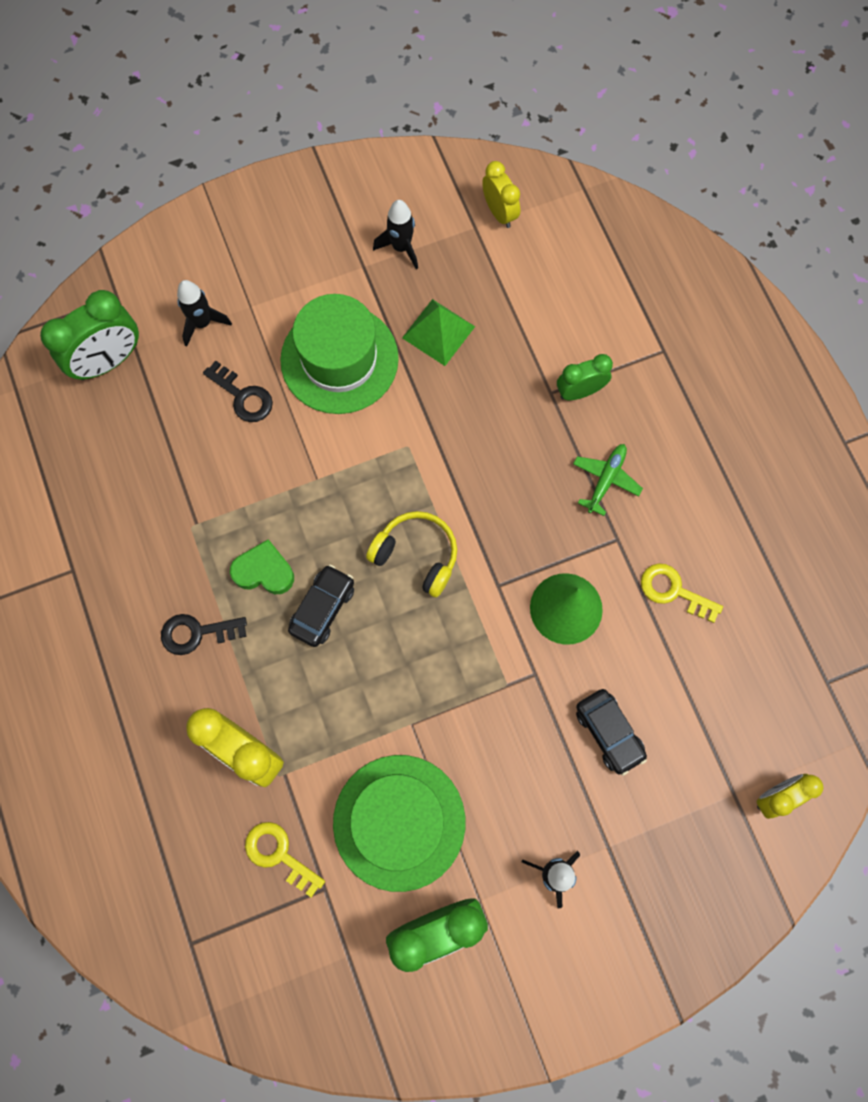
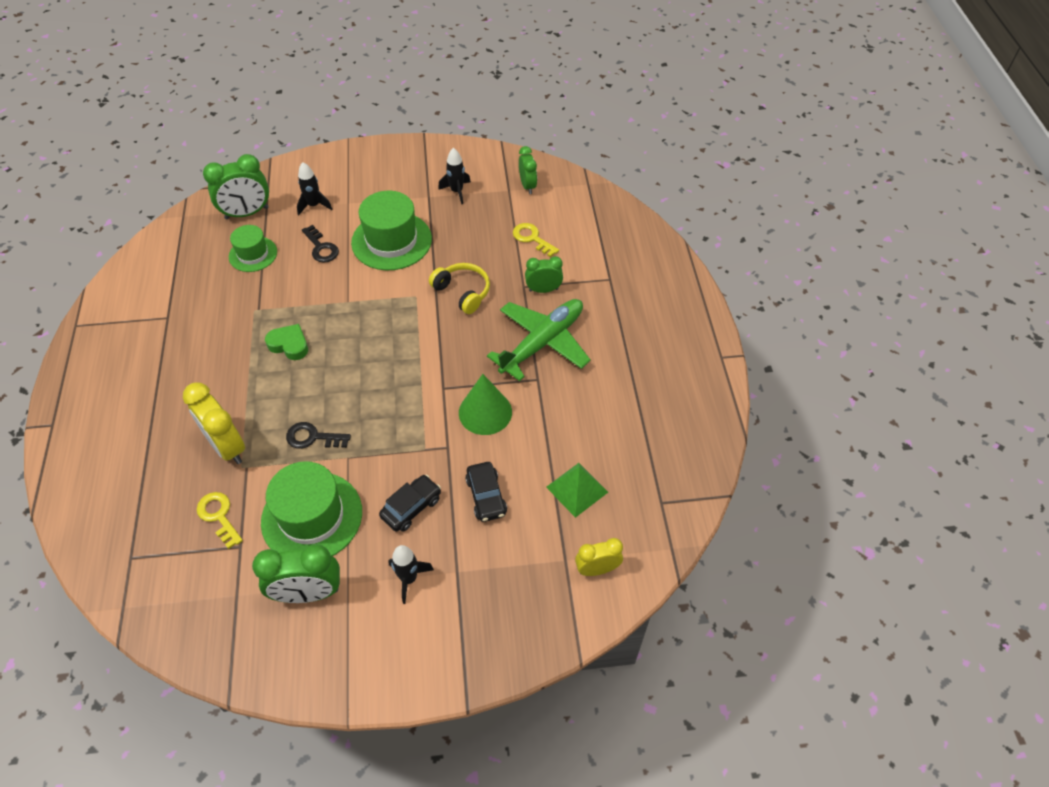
camera: 15 degrees right, 20 degrees down
(149, 432) = (253, 254): none -> green hat
(197, 633) = (228, 370): black key -> black key (313, 437)
(322, 608) = (318, 374): black car -> black car (411, 507)
(416, 555) = (394, 358): yellow headphones -> yellow headphones (462, 292)
(438, 332) = (462, 239): green pyramid -> green pyramid (577, 489)
(499, 213) = (527, 186): yellow clock -> green clock
(605, 480) = (542, 343): green plane -> green plane, size x2.07
(673, 591) = (566, 419): yellow key -> yellow key (532, 238)

